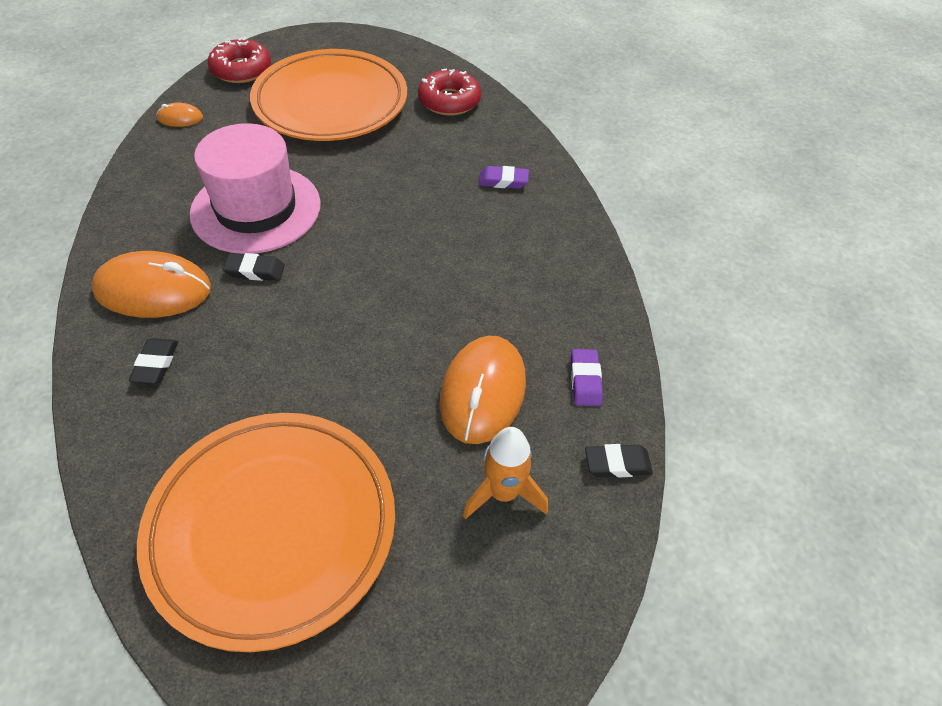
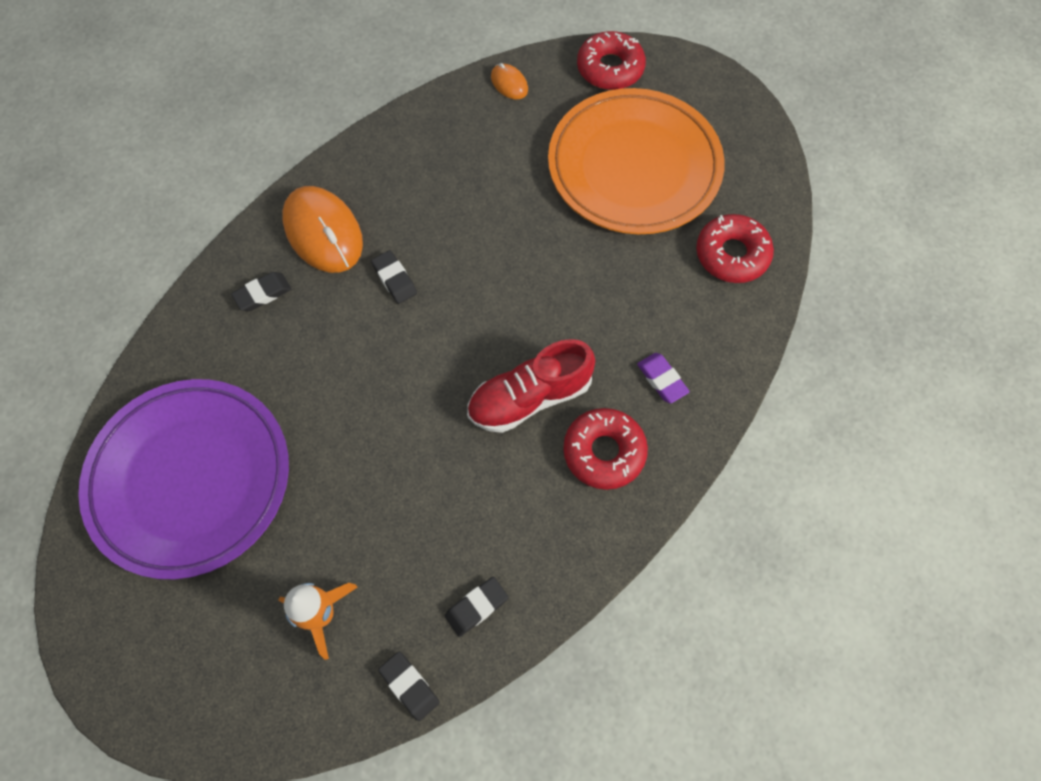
camera: 55 degrees right, 15 degrees up
(256, 209) = (457, 224): pink hat -> none
(272, 528) = (190, 479): orange plate -> purple plate
(444, 252) = (529, 397): none -> red shoe
(482, 392) = (404, 534): orange mouse -> none
(527, 239) = (604, 452): none -> red donut
(585, 380) = (476, 607): purple eraser -> black eraser

